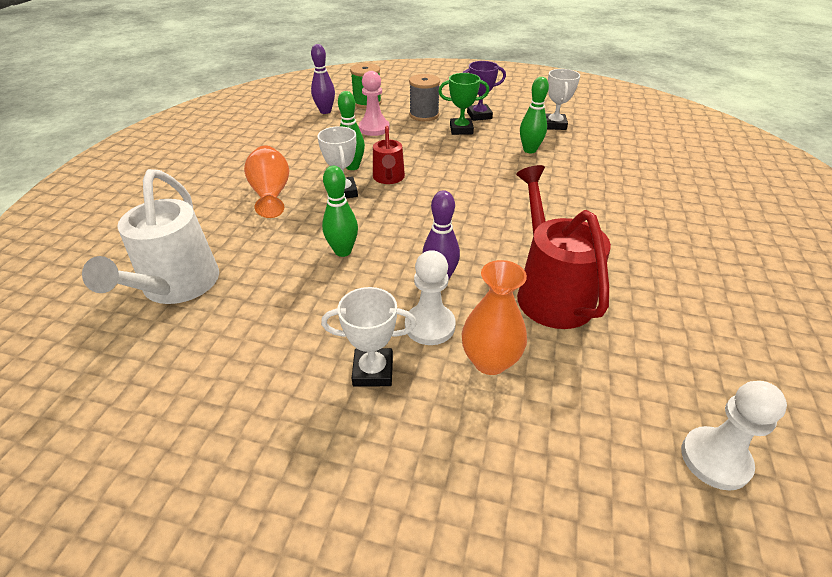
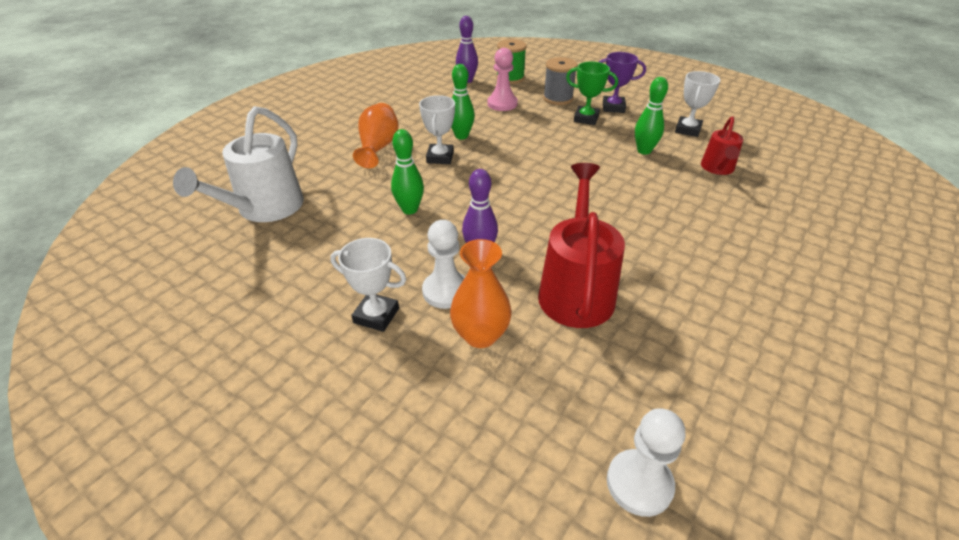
camera: 20 degrees right, 0 degrees up
(389, 178) = (488, 152): red watering can -> red watering can (717, 168)

